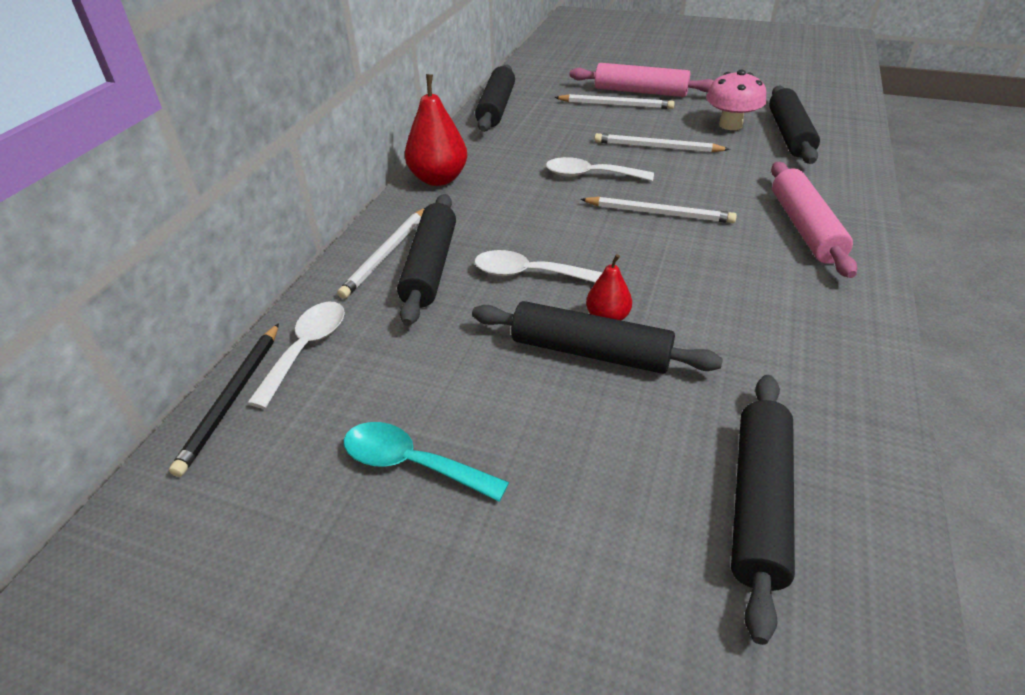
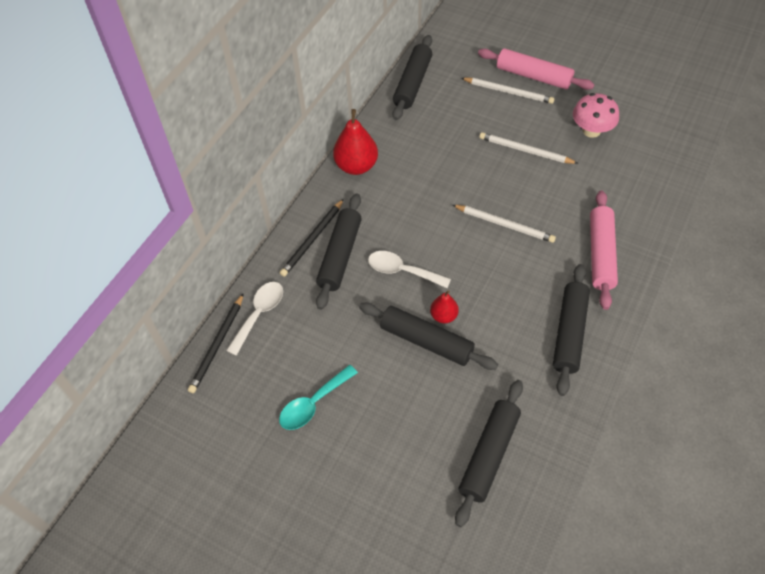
camera: 10 degrees right, 15 degrees up
(386, 254) = (312, 239): white pencil -> black pencil
(412, 464) = (313, 403): turquoise spoon -> turquoise spoon turned 75 degrees counterclockwise
(590, 175) = (467, 177): white spoon -> none
(789, 134) = (633, 149): black rolling pin -> black rolling pin (569, 333)

